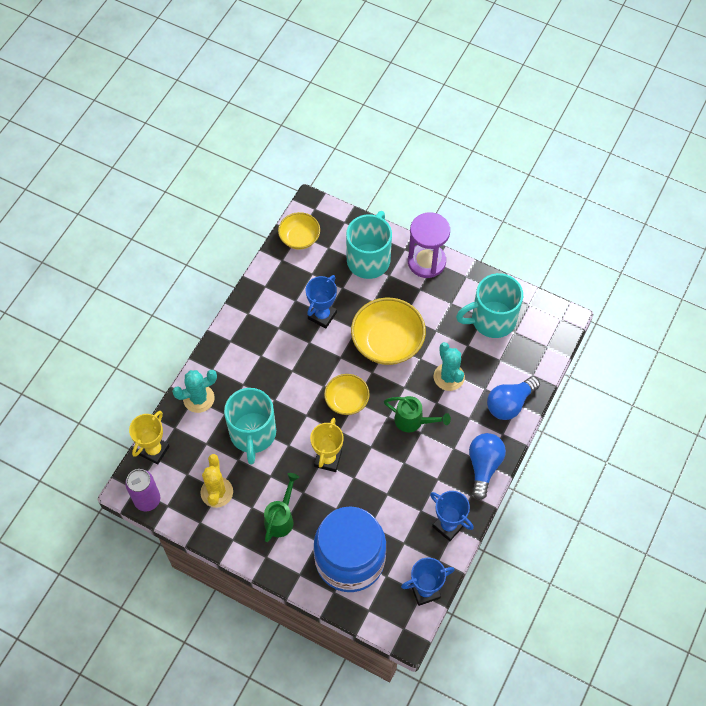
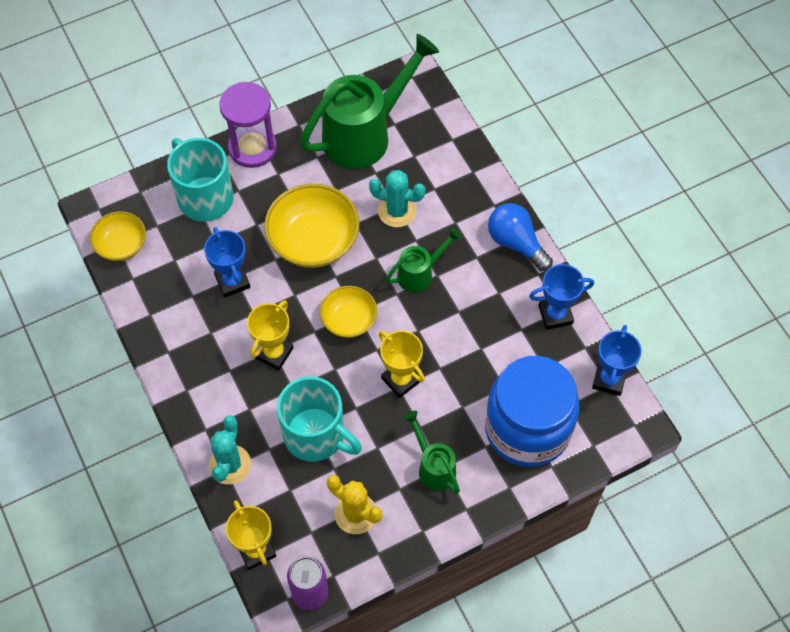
camera: 55 degrees left, 0 degrees up
(291, 372) = (274, 353): none -> yellow trophy
(491, 320) = (365, 134): turquoise mug -> green watering can
(509, 403) = (467, 178): blue light bulb -> none

